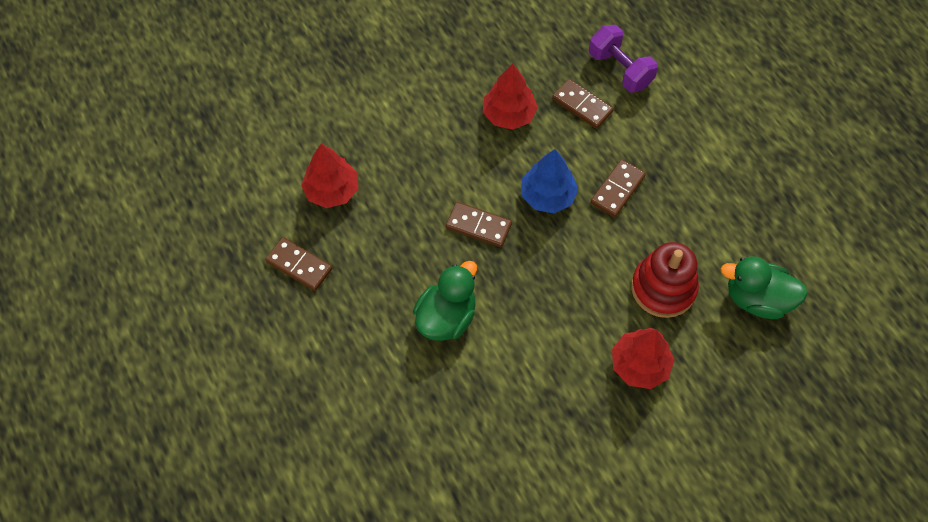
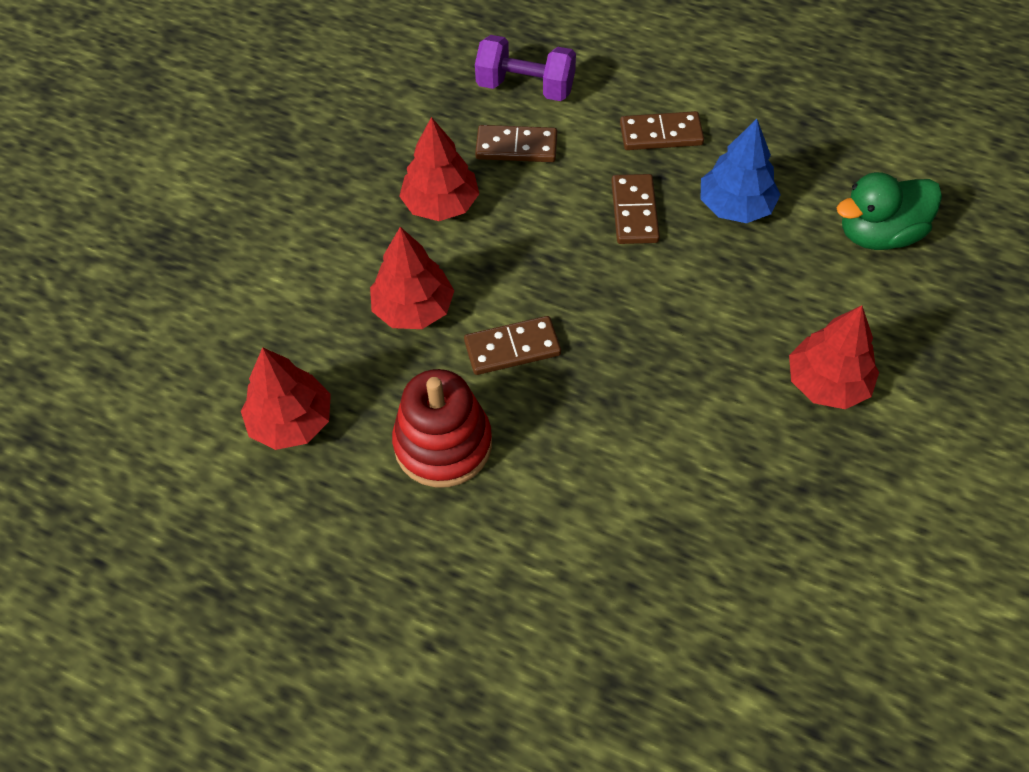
camera: 35 degrees left, 5 degrees down
(299, 265) = (323, 541): brown domino -> brown domino (661, 134)
(444, 168) = (413, 309): none -> red tree
(446, 317) = (565, 478): green duck -> none
(547, 196) = (563, 265): blue tree -> blue tree (735, 206)
(663, 288) = (776, 284): red stacking toy -> red stacking toy (443, 444)

